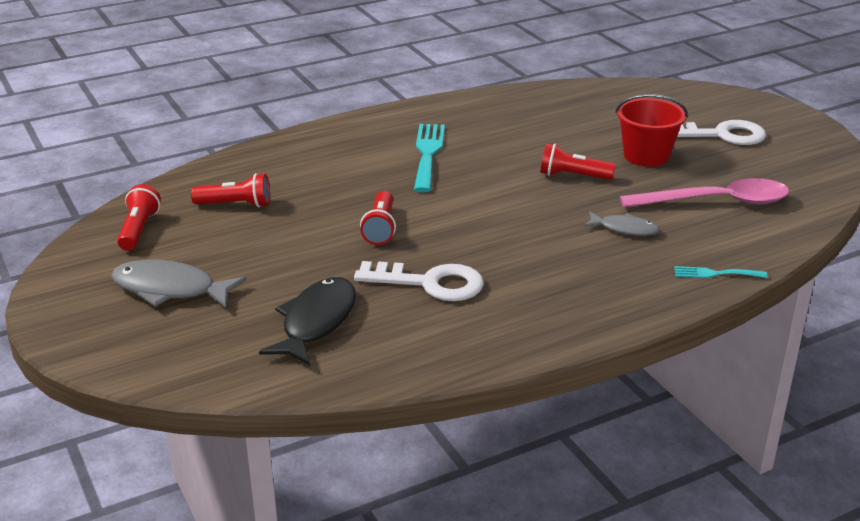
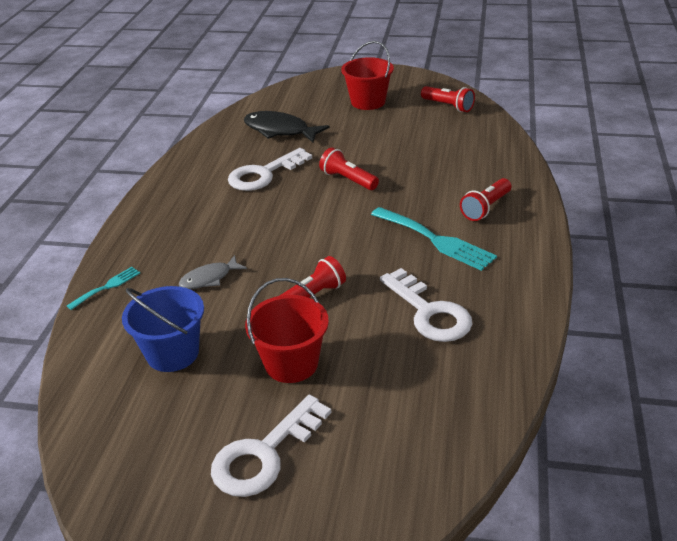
camera: 130 degrees right, 5 degrees up
(170, 289) = (368, 102): grey fish -> red bucket
(236, 204) = (444, 141): red flashlight -> red flashlight (485, 208)
(316, 322) = (280, 130): black fish -> black fish turned 150 degrees clockwise
(520, 129) = (429, 312): none -> white key
(716, 202) = (172, 353): pink spoon -> blue bucket

